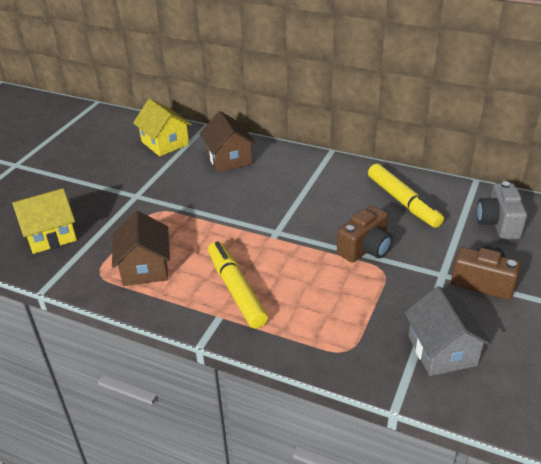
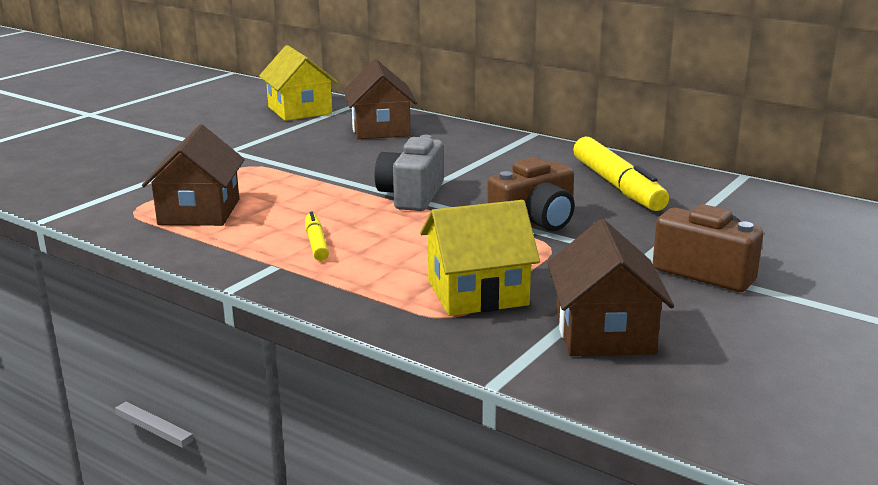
camera: 10 degrees right, 15 degrees down
(50, 235) = (91, 174): yellow house -> yellow house (477, 293)
(236, 290) = (316, 243): yellow marker -> yellow marker, size x0.50
(442, 350) = (604, 333): grey house -> brown house
(498, 223) = (760, 218): grey camera -> grey camera (411, 196)

